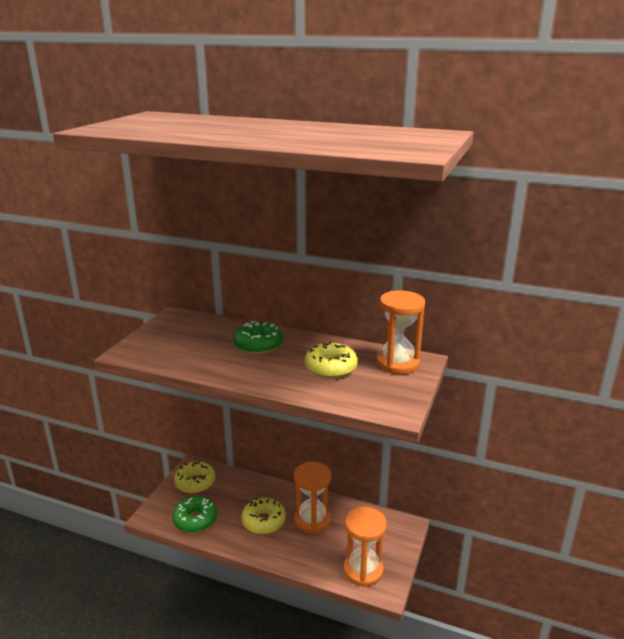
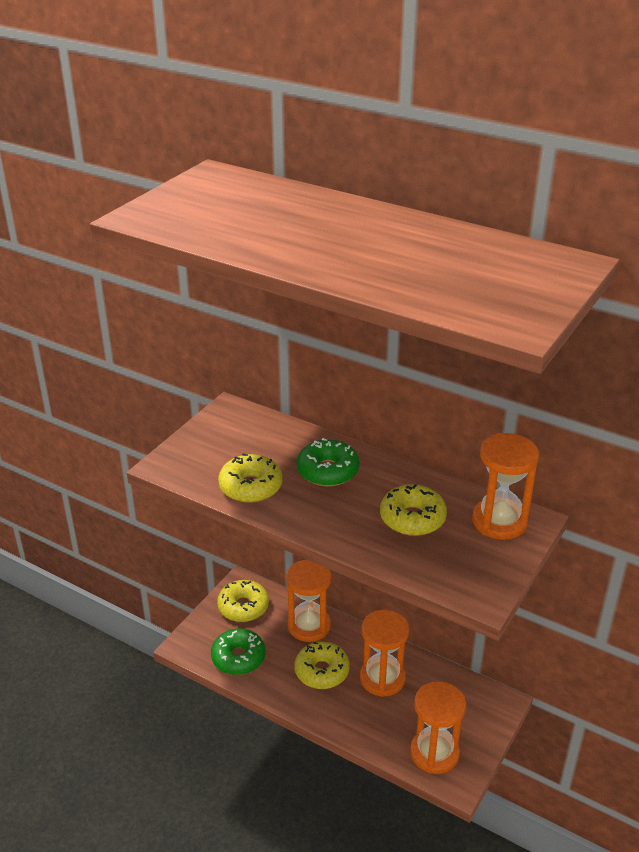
camera: 10 degrees right, 10 degrees up
(198, 360) = (251, 487): none -> yellow donut
(249, 490) = (309, 626): none -> orange hourglass

